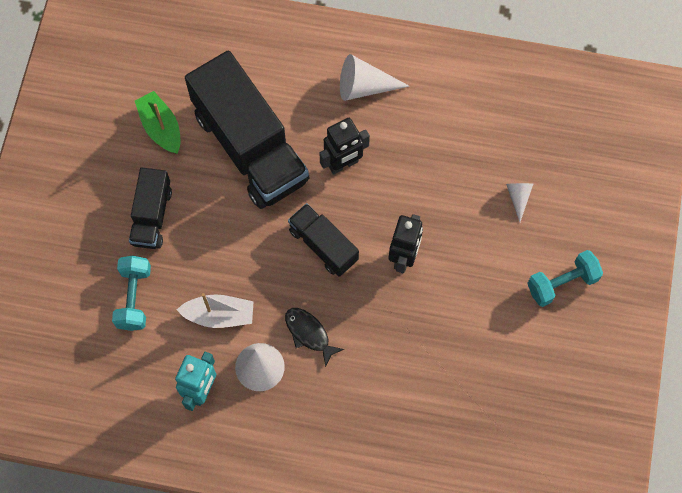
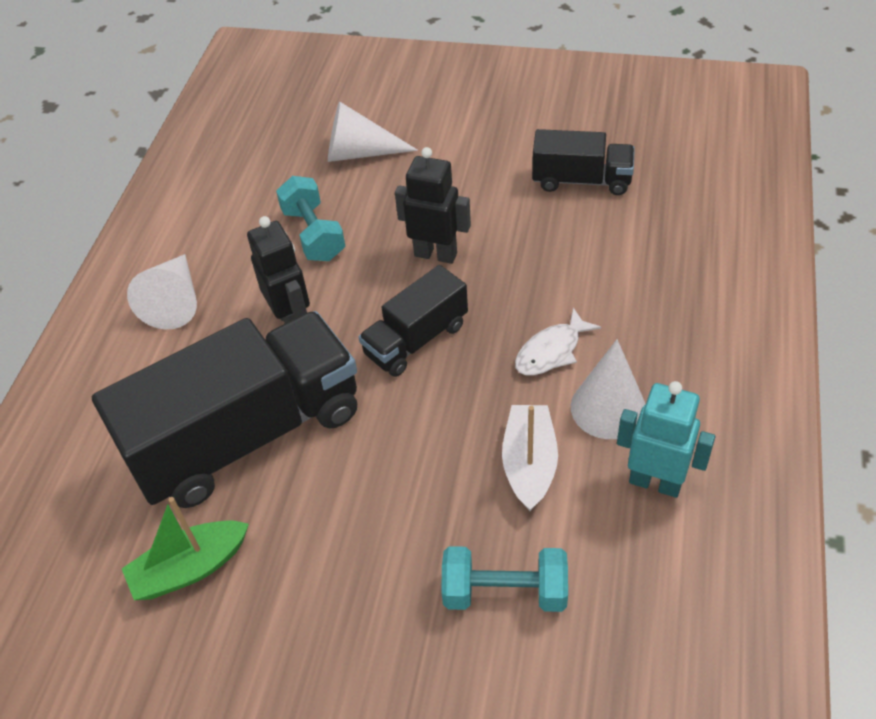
camera: 85 degrees left, 20 degrees down
(152, 216) = (355, 573): black truck -> black truck (581, 180)
(309, 333) = (551, 351): black fish -> white fish
(518, 197) = (359, 153): white cone -> white cone, size x1.75
(562, 283) = (471, 117): turquoise dumbbell -> turquoise dumbbell (313, 234)

